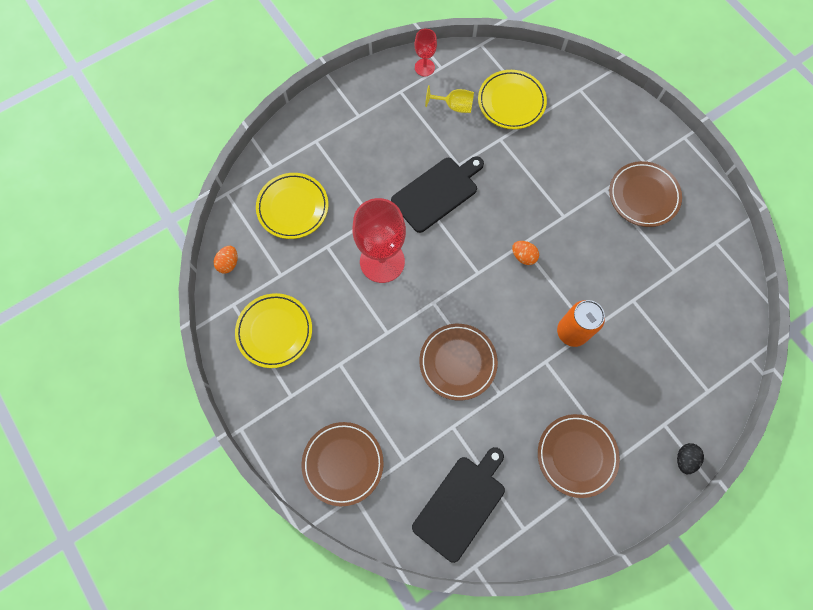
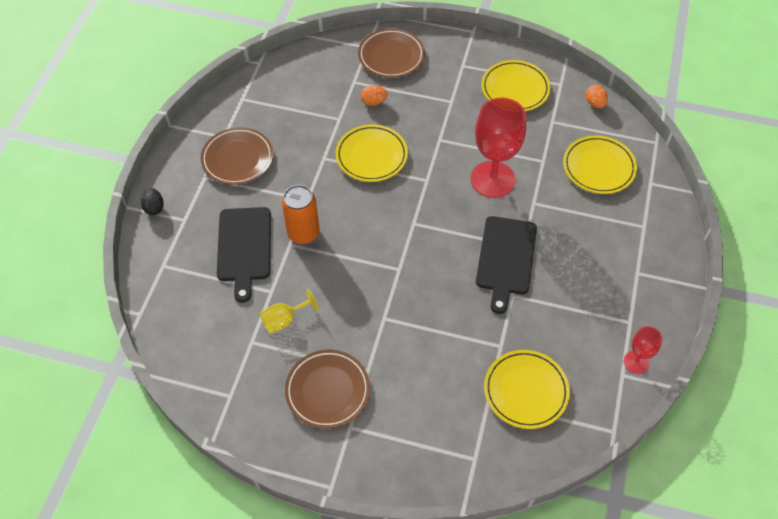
camera: 140 degrees right, 15 degrees down
(454, 106) = (570, 345): yellow goblet -> yellow goblet (284, 320)
(458, 362) = (371, 156): brown plate -> yellow plate
(461, 504) = (295, 85): black cutting board -> black cutting board (244, 248)
(523, 256) = (389, 261): orange egg -> orange egg (373, 102)

